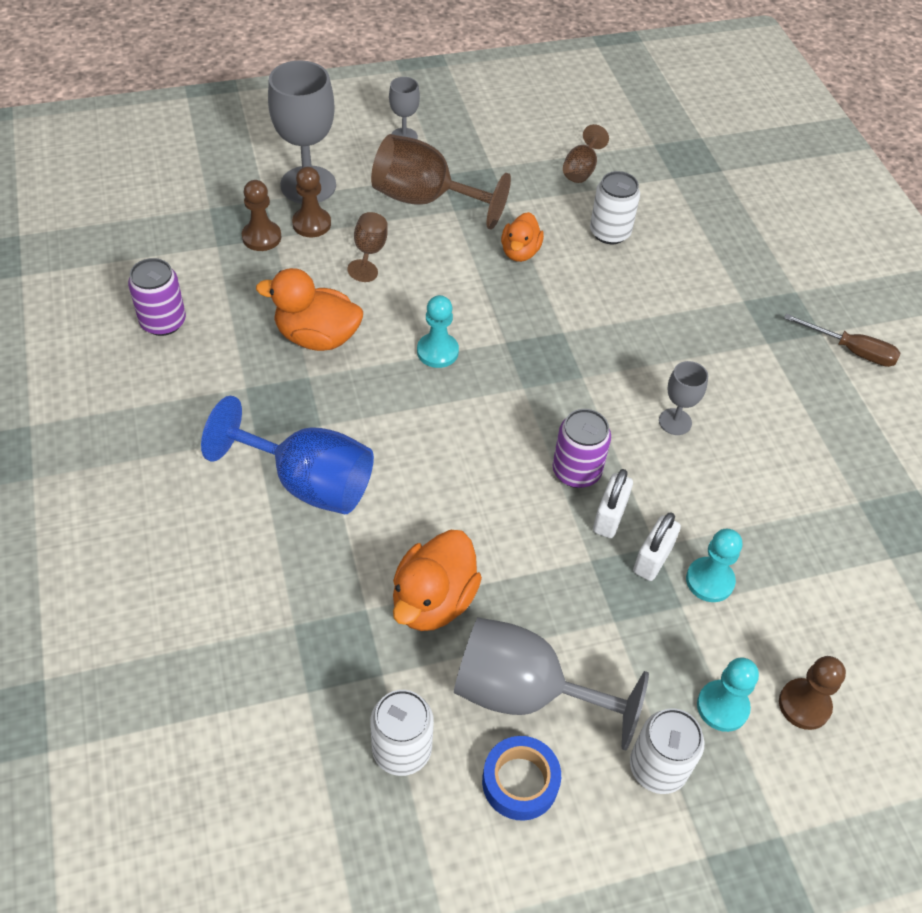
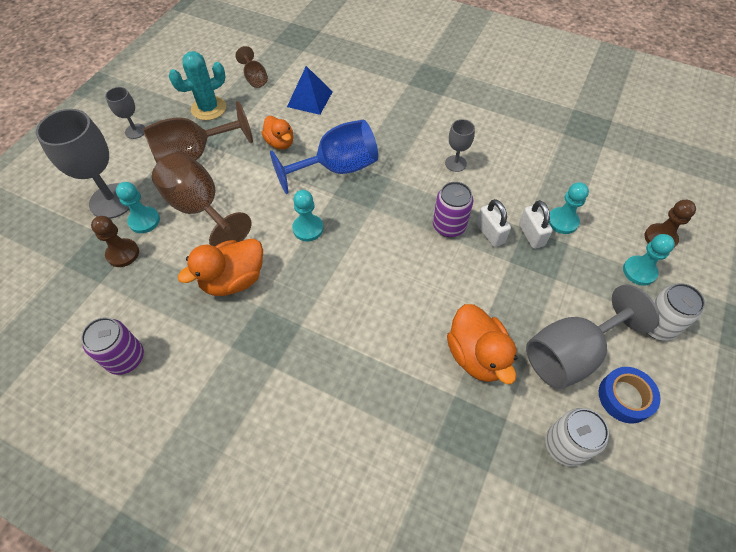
camera: 45 degrees left, 5 degrees up
(307, 482) = (336, 362): blue goblet -> blue goblet (337, 168)
(311, 224) = (144, 221): brown pawn -> turquoise pawn
(369, 252) = (200, 208): brown goblet -> brown goblet, size x1.95
(496, 166) = (209, 108): none -> turquoise cactus
(609, 232) = (310, 99): white can -> blue pyramid
(851, 350) = (476, 71): brown screwdriver -> none

